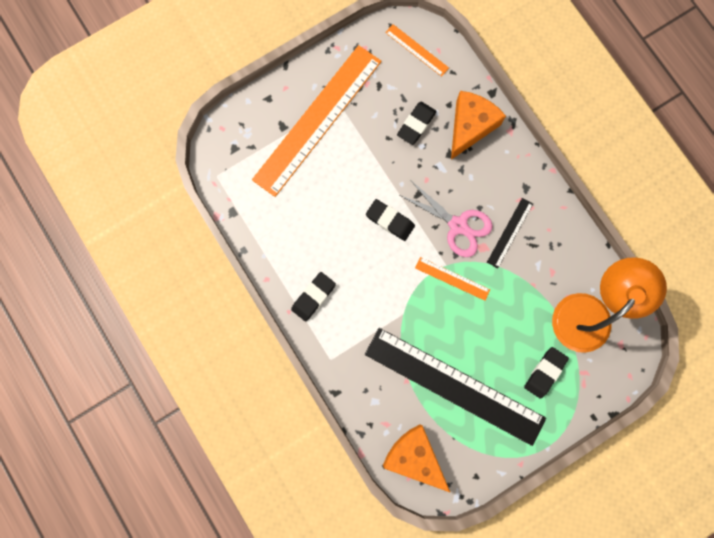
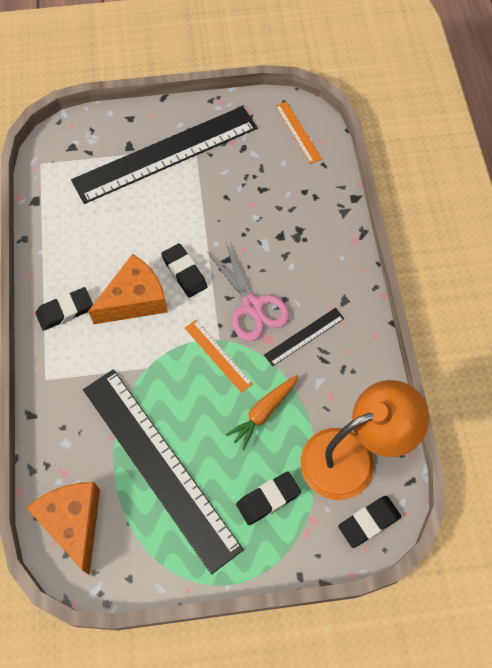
camera: 25 degrees right, 15 degrees down
(317, 120) = (166, 154): orange ruler -> black ruler
(416, 124) = (261, 196): black eraser -> black eraser (369, 522)
(470, 126) = (315, 219): orange cheese -> orange cheese (135, 300)
(509, 308) = (263, 412): none -> orange carrot

